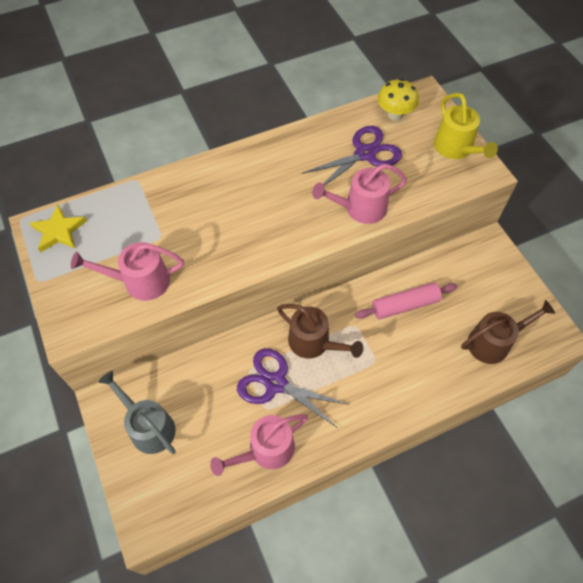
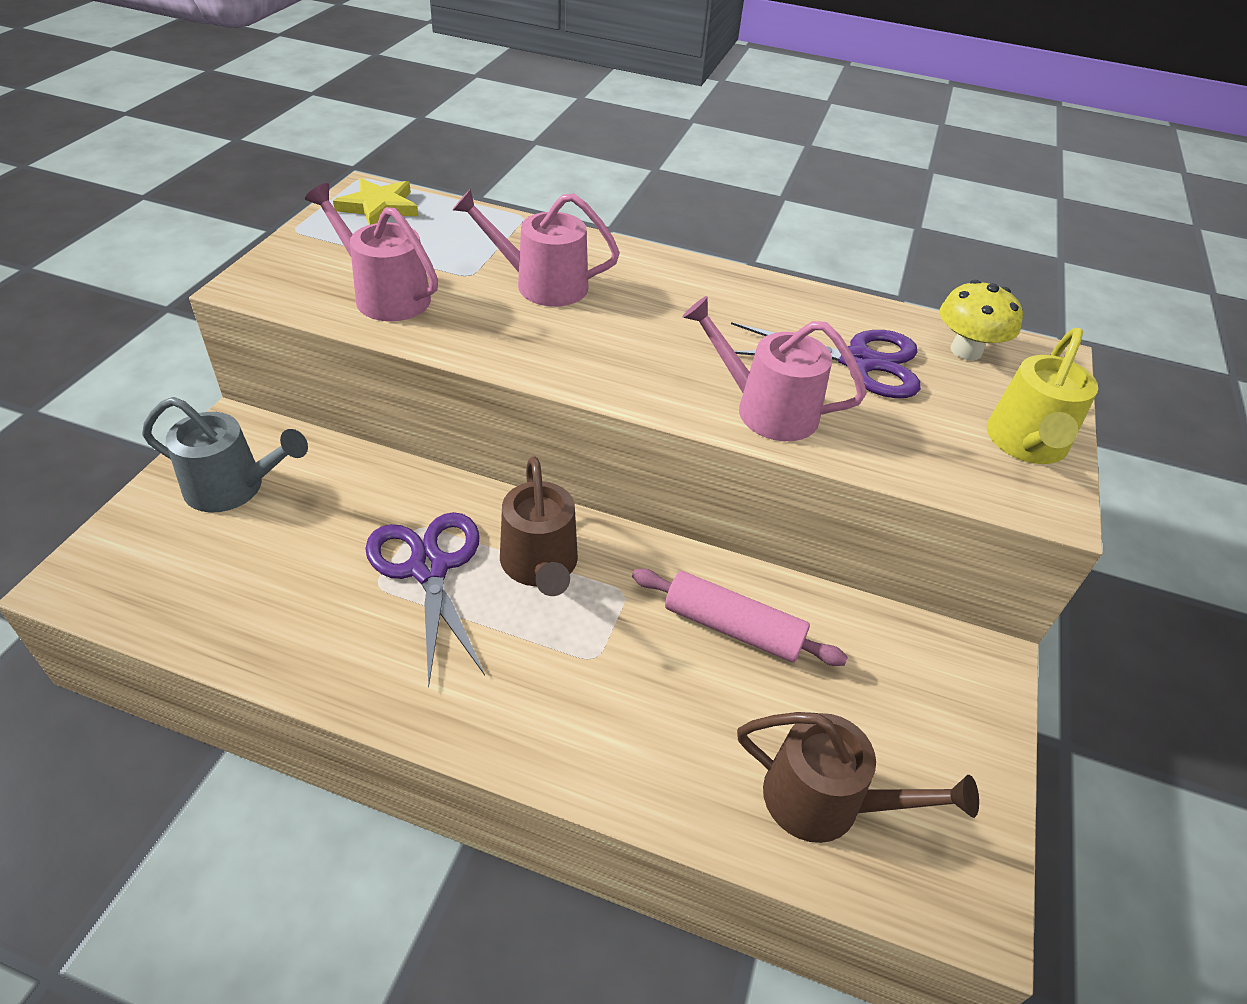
camera: 40 degrees right, 15 degrees down
(148, 427) = (233, 487): grey watering can -> grey watering can turned 105 degrees clockwise
(266, 450) = (310, 629): pink watering can -> pink watering can (542, 284)

